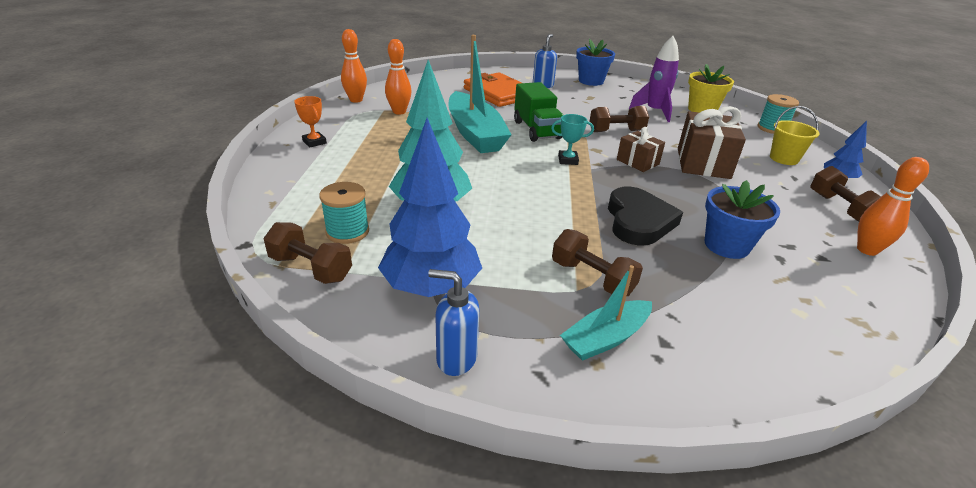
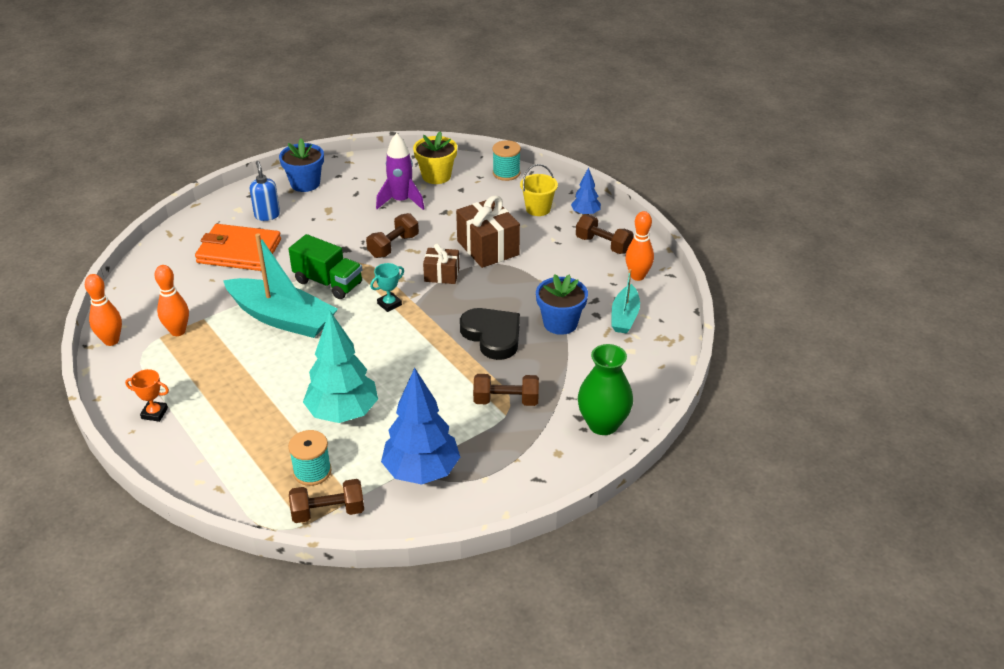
camera: 40 degrees left, 5 degrees up
(456, 358) = (486, 501): blue soap dispenser -> none
(605, 338) = (549, 435): turquoise boat -> turquoise boat (624, 316)
(690, 368) = (603, 424): none -> green vase

